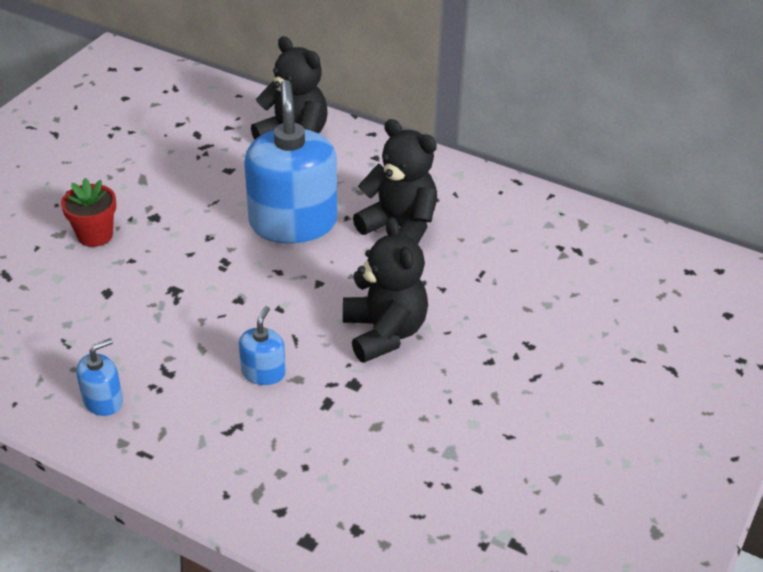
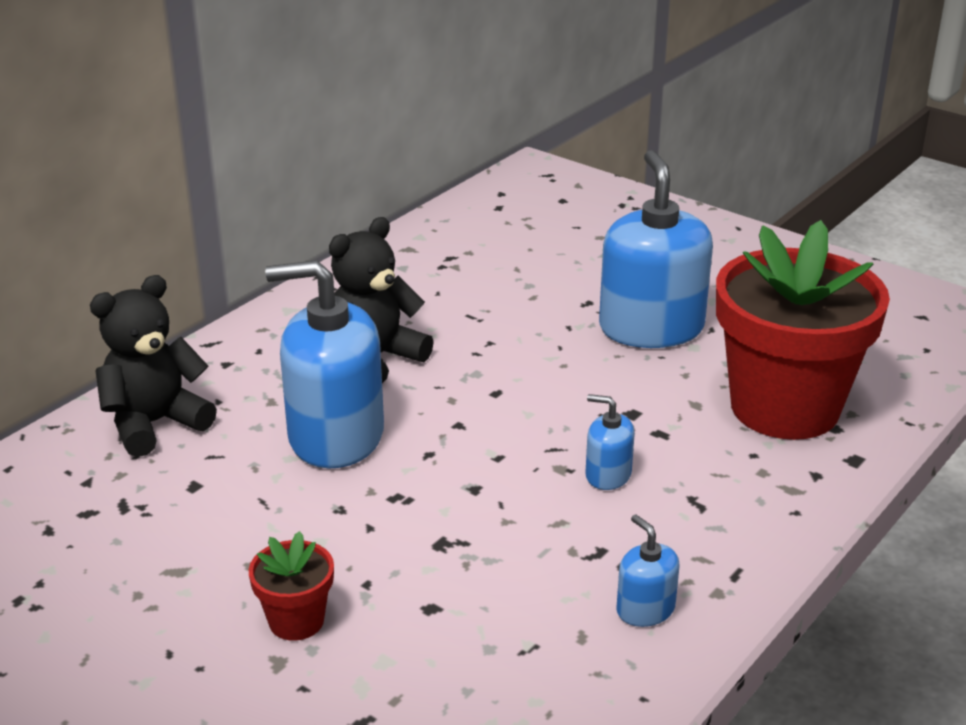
camera: 80 degrees left, 10 degrees down
(382, 490) = (784, 407): none -> red flower pot
(384, 333) = (555, 386): black teddy bear -> none
(497, 391) = (651, 328): none -> blue soap dispenser

